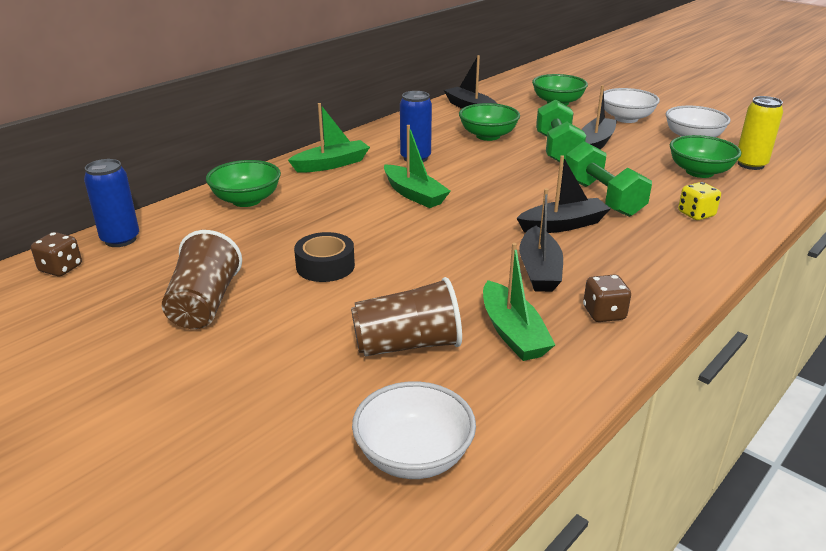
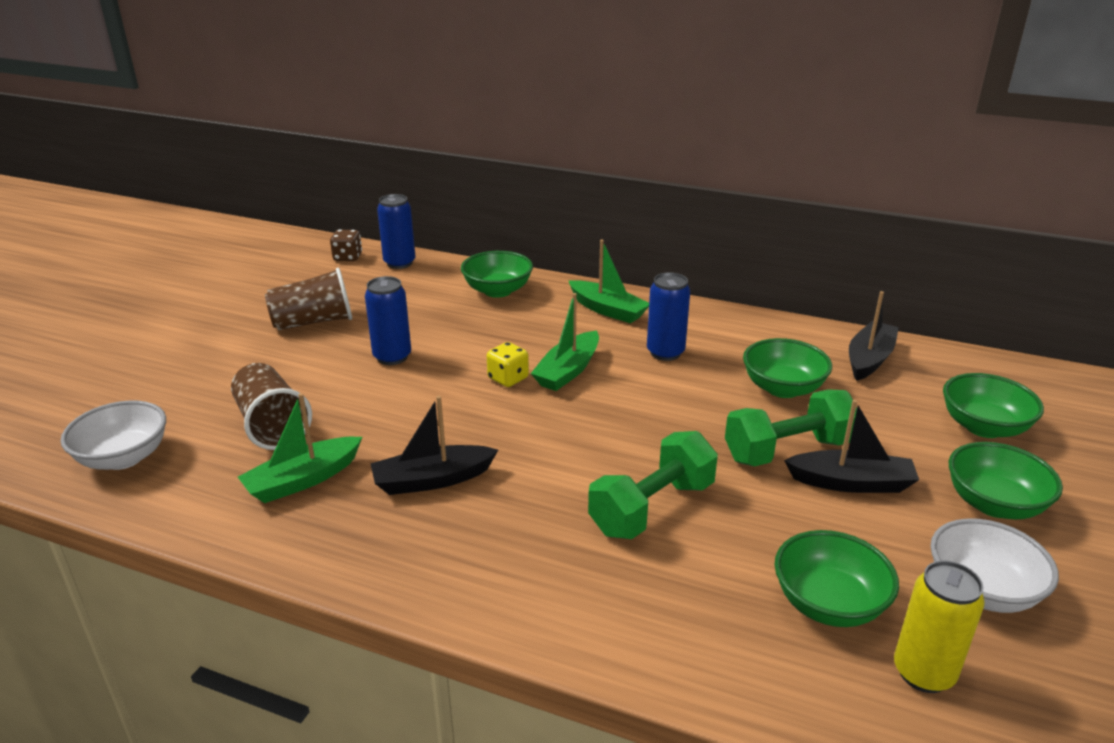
camera: 70 degrees right, 0 degrees up
(325, 266) = (392, 357): black tape -> blue can
(563, 225) = (552, 483): black boat -> none
(604, 313) = (353, 537): brown dice -> none
(626, 119) = (994, 504): white bowl -> green bowl
(696, 214) = (658, 604): yellow dice -> yellow dice (508, 378)

